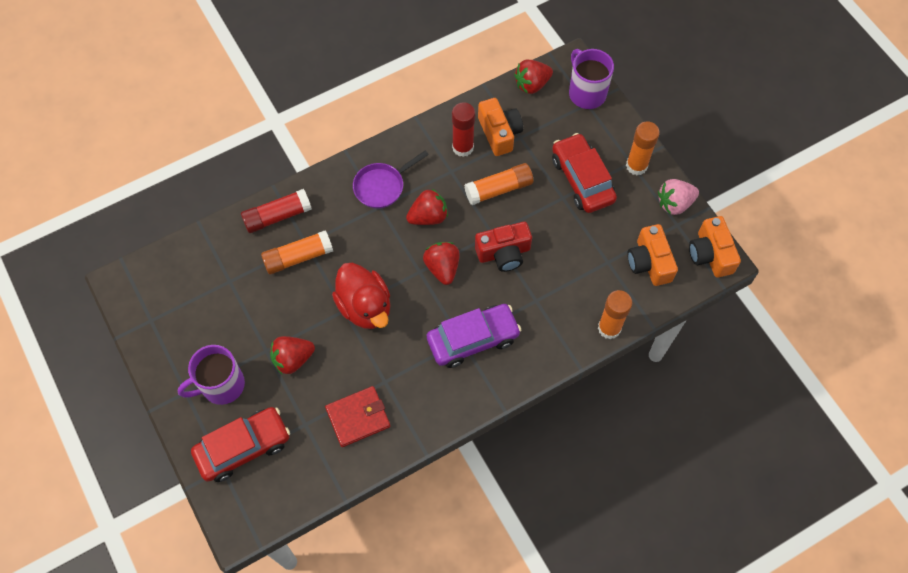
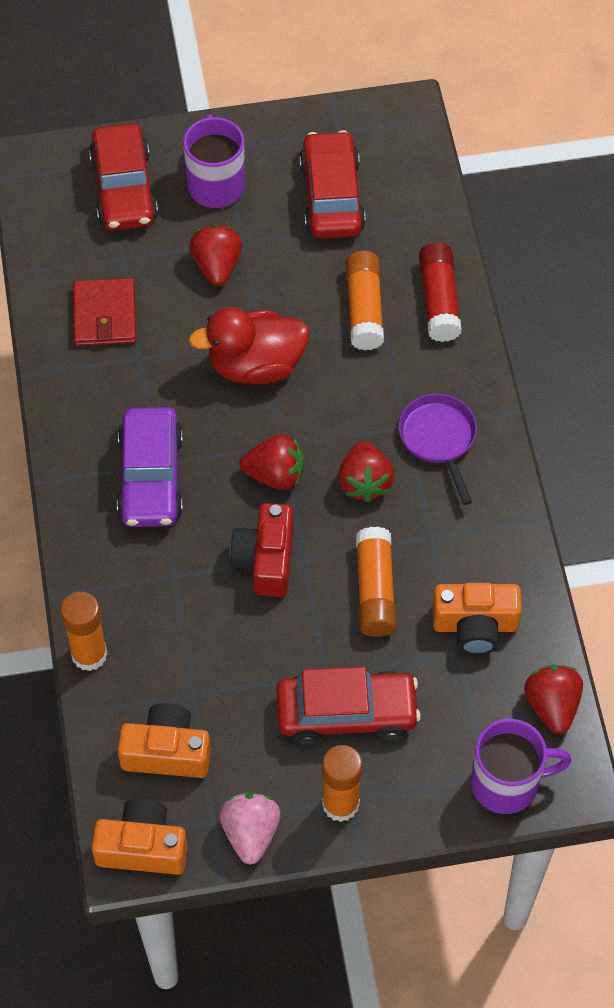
camera: 110 degrees right, 5 degrees down
(210, 306) = (331, 196): none -> red car
(463, 147) = (467, 566): red glue stick -> none

